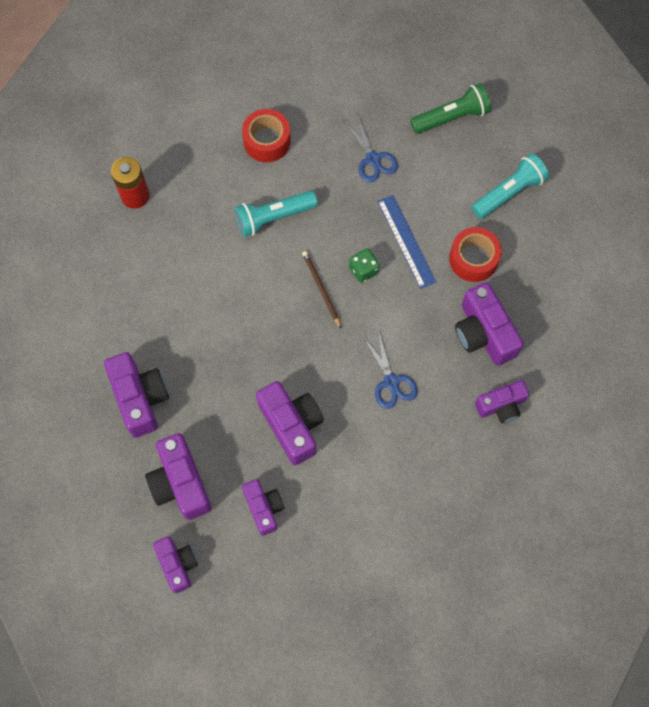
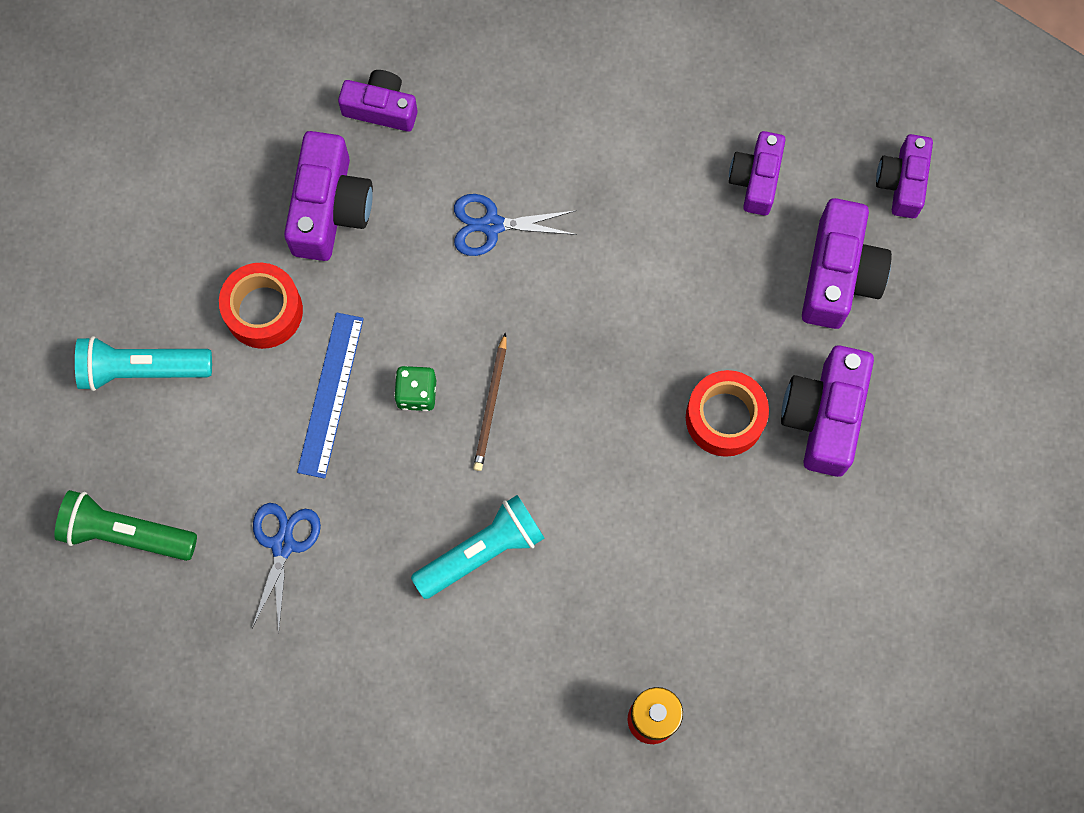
camera: 145 degrees left, 5 degrees up
(267, 141) = (408, 677): red tape -> red tape (725, 417)
(273, 217) = (481, 551): turquoise flashlight -> turquoise flashlight turned 45 degrees counterclockwise
(292, 425) = (654, 254): purple camera -> none
(391, 382) = (492, 225): blue scissors -> blue scissors turned 105 degrees counterclockwise

